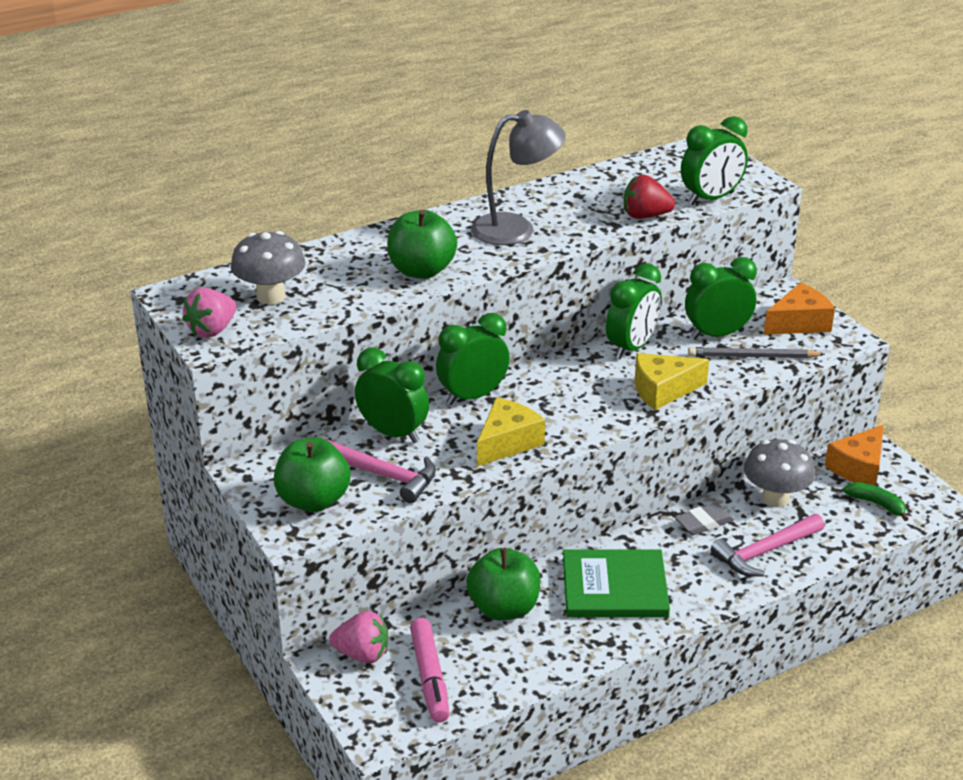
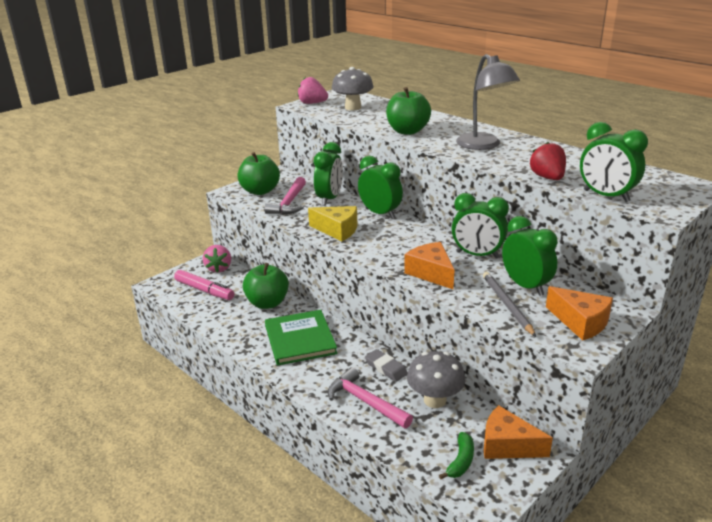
camera: 75 degrees right, 5 degrees down
(430, 677) = (204, 290): pink marker -> pink marker turned 120 degrees counterclockwise
(663, 390) = (431, 273): yellow cheese -> orange cheese

